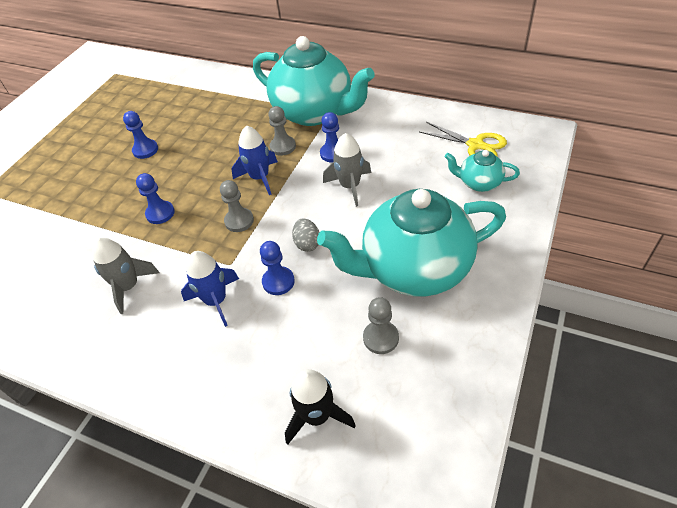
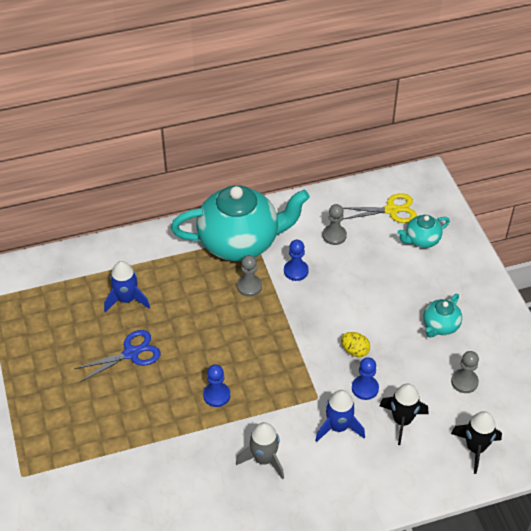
camera: 45 degrees left, 0 degrees up
(145, 150) = (131, 353): blue pawn -> blue scissors
(239, 221) = (286, 364): grey pawn -> grey pawn (334, 235)
(260, 178) = (262, 322): blue rocket -> blue rocket (127, 299)
(277, 334) = (402, 421): none -> black rocket
(307, 243) = (354, 351): grey egg -> yellow egg
(350, 186) = (337, 291): grey rocket -> none
(414, 268) = (440, 326): turquoise teapot -> turquoise teapot, size x0.45

